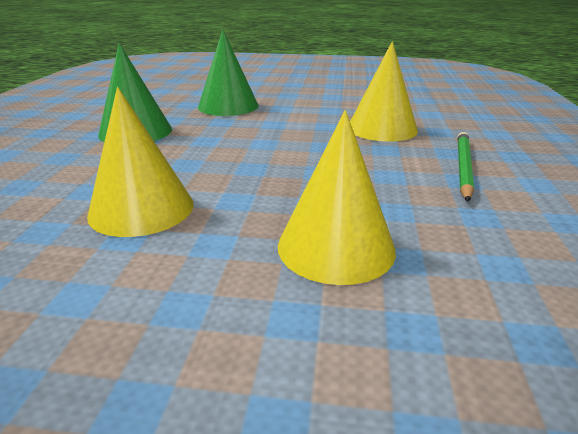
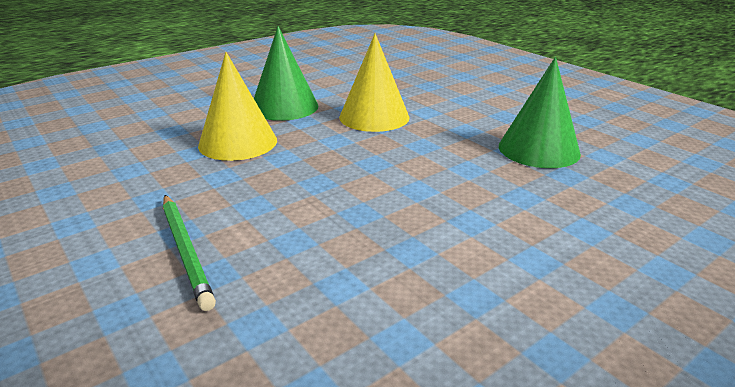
camera: 135 degrees right, 0 degrees up
(228, 106) = (589, 225): green cone -> green cone (284, 107)
(382, 128) = (340, 283): yellow cone -> none

